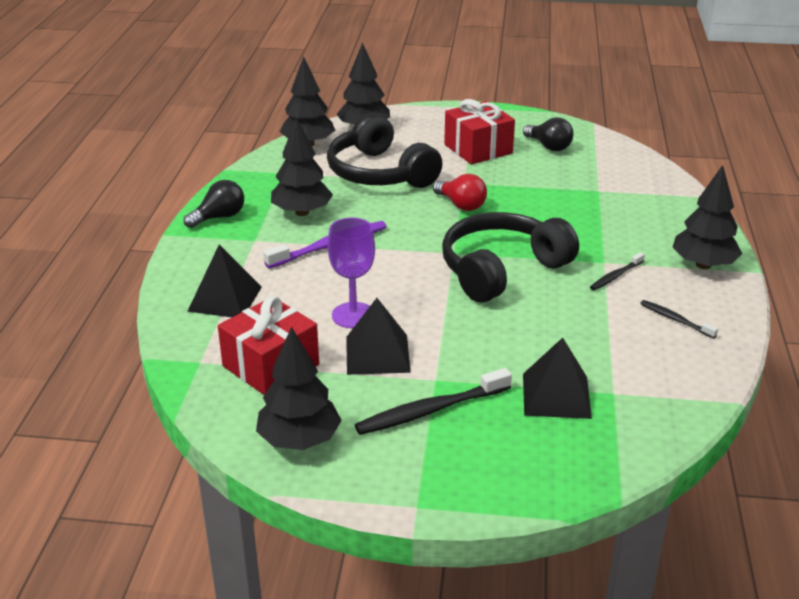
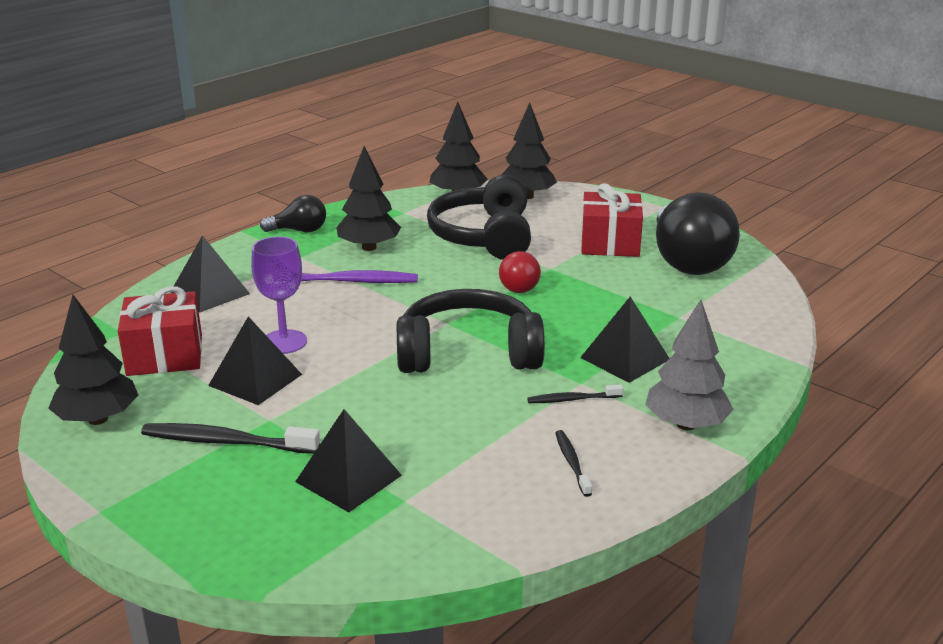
camera: 35 degrees right, 5 degrees down
(549, 146) = (688, 261): black light bulb -> black light bulb, size x2.02
(607, 233) = (624, 358): none -> black pyramid
(703, 265) = (686, 424): black tree -> grey tree

